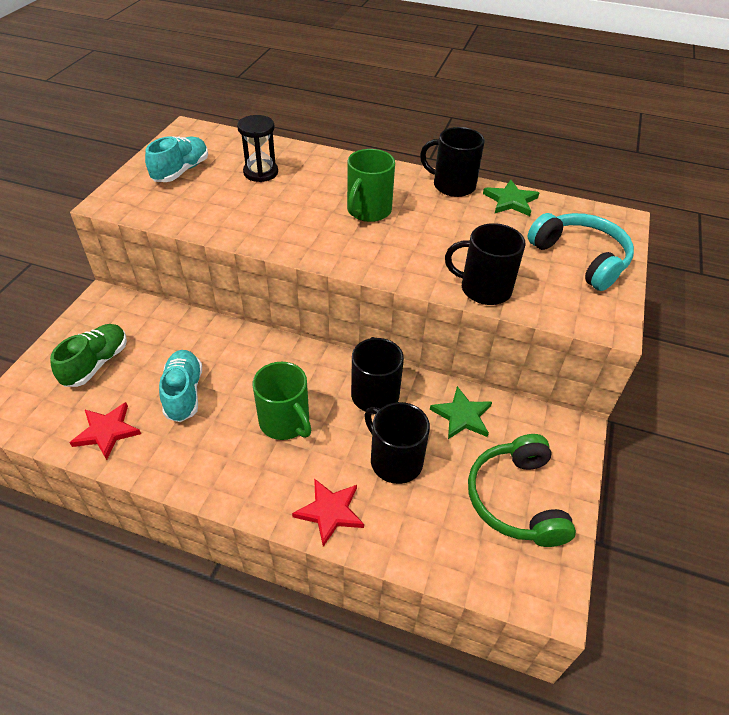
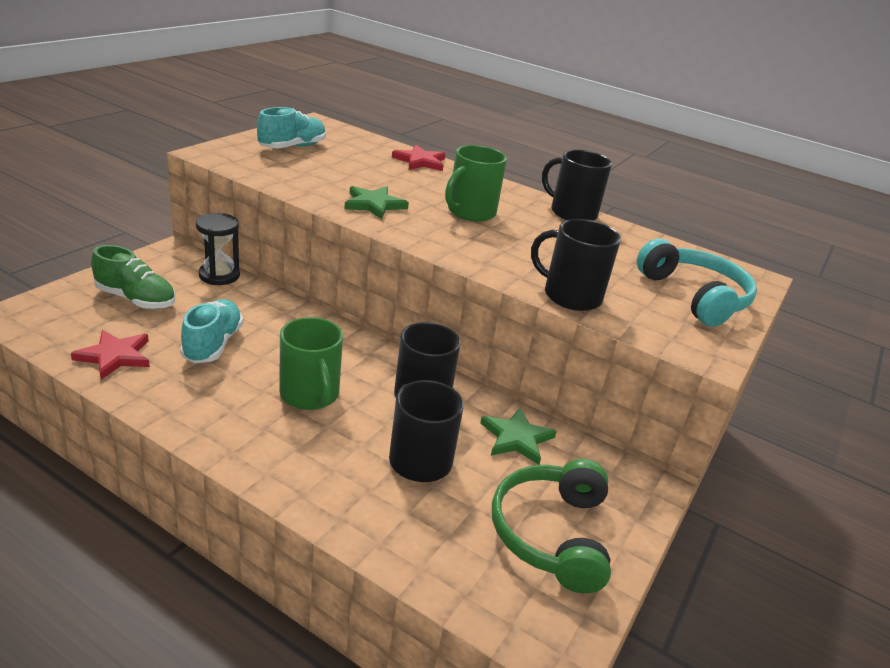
camera: 10 degrees right, 15 degrees down
(96, 363) = (136, 299): green shoe -> green shoe turned 75 degrees clockwise
(261, 172) = (372, 164): black hourglass -> black hourglass (219, 275)
(330, 512) = (321, 487): red star -> red star (420, 161)
(510, 201) = (632, 237): green star -> green star (374, 204)

